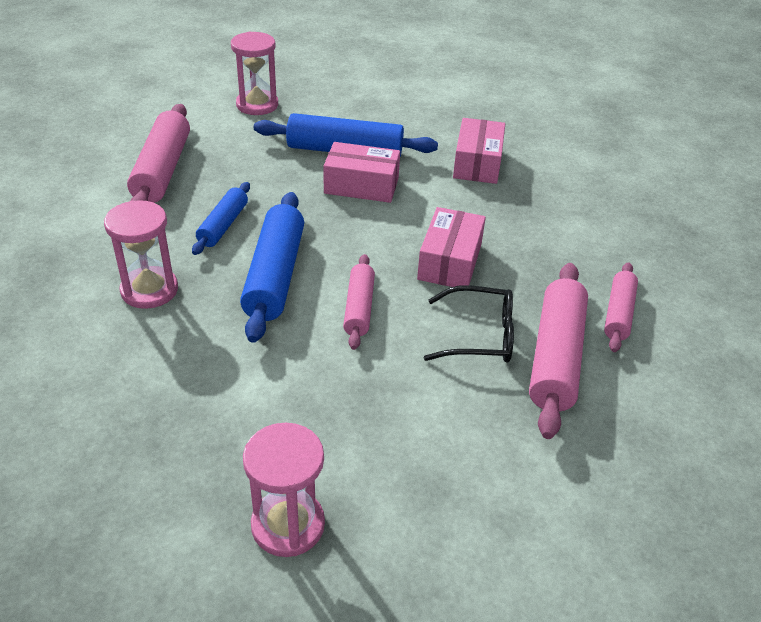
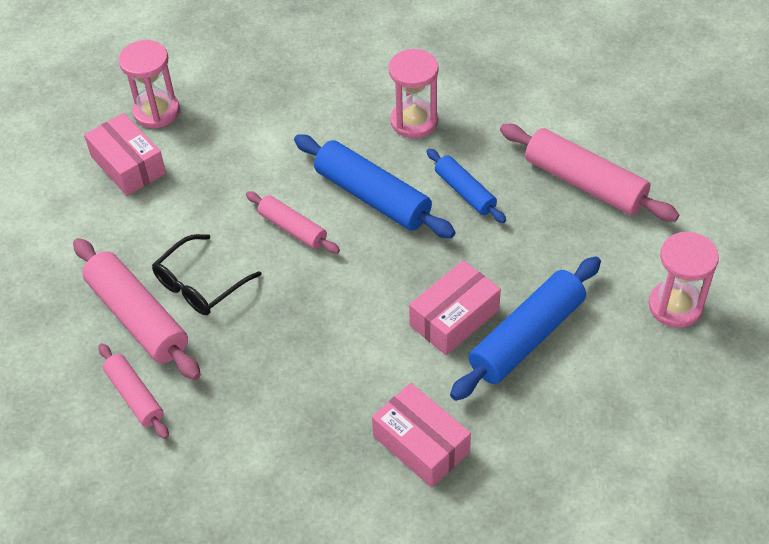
camera: 130 degrees right, 10 degrees up
(450, 261) = (294, 319): pink box -> pink box (128, 165)

